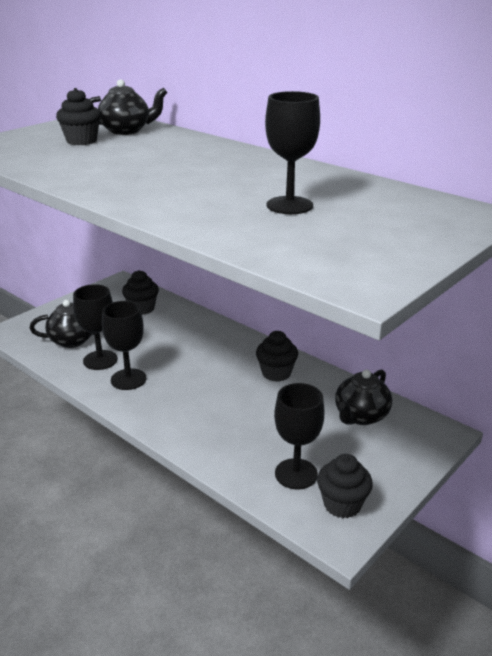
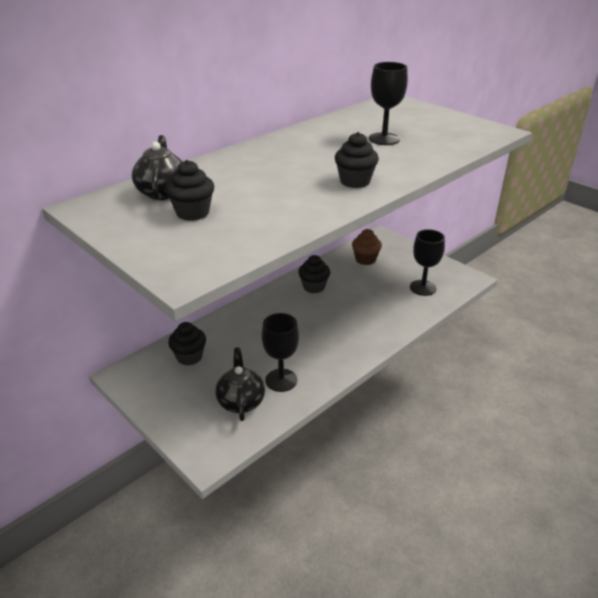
camera: 85 degrees left, 5 degrees up
(128, 379) = (314, 361): black goblet -> none
(342, 504) = (446, 275): black cupcake -> black cupcake (355, 181)
(360, 416) = (365, 259): black teapot -> brown cupcake

